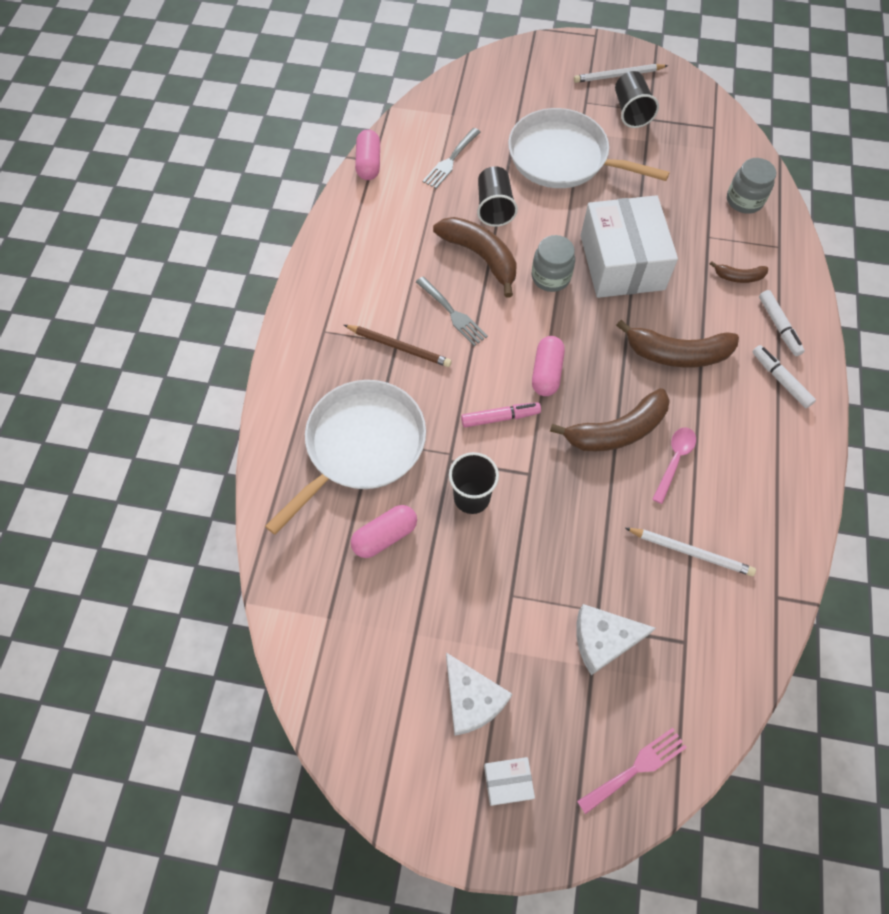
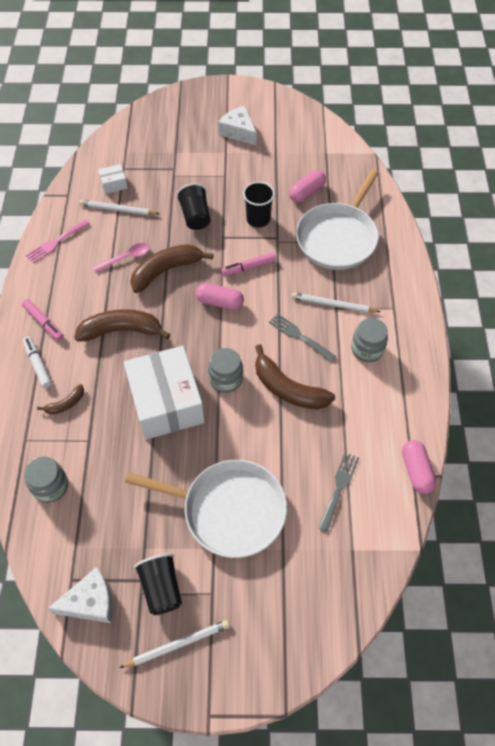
camera: 170 degrees right, 5 degrees down
(375, 286) = (367, 349): none -> grey jar
(399, 347) = (333, 305): brown pencil -> white pencil
(494, 207) = (286, 440): black cup -> black cup (195, 216)
(507, 782) = (215, 106): white box -> white box (114, 184)
(546, 373) = (220, 302): pink capsule -> pink capsule turned 75 degrees counterclockwise
(603, 640) = (170, 163): white cheese -> white cheese (90, 602)
(636, 768) = (151, 118): pink fork -> pink fork (56, 242)
(674, 461) = (126, 258): pink spoon -> pink spoon turned 135 degrees counterclockwise
(738, 277) = (65, 404): brown banana -> brown banana turned 150 degrees clockwise
(780, 380) = (44, 322): white marker -> pink marker

